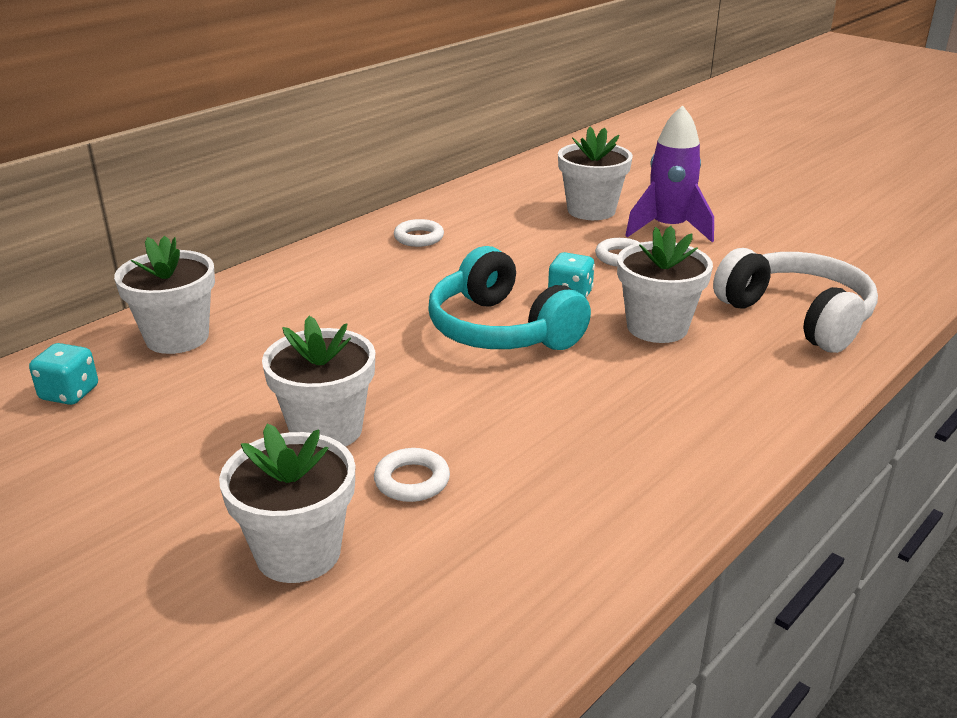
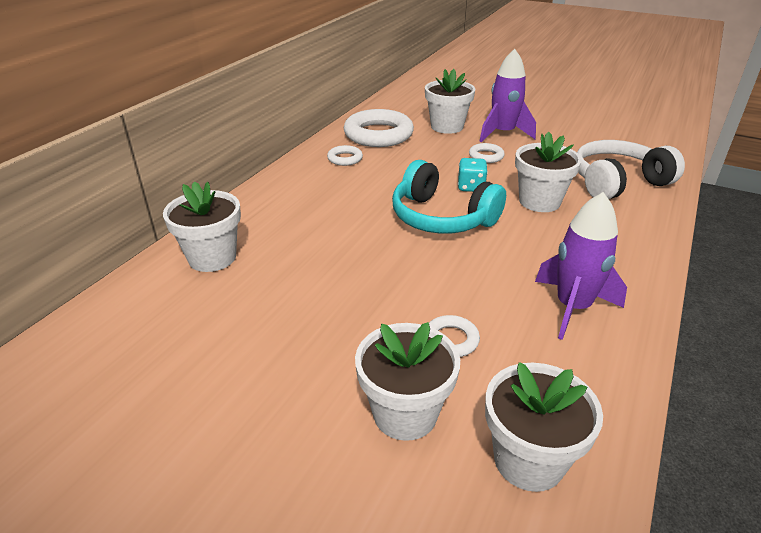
camera: 15 degrees left, 5 degrees up
(69, 393) = (151, 316): turquoise dice -> none
(326, 430) = (367, 312): white flower pot -> white flower pot (528, 460)
(485, 211) = (378, 134): none -> white ring
(605, 470) = (572, 307): none -> purple rocket
(797, 316) = (617, 182): white headphones -> white headphones turned 60 degrees counterclockwise

